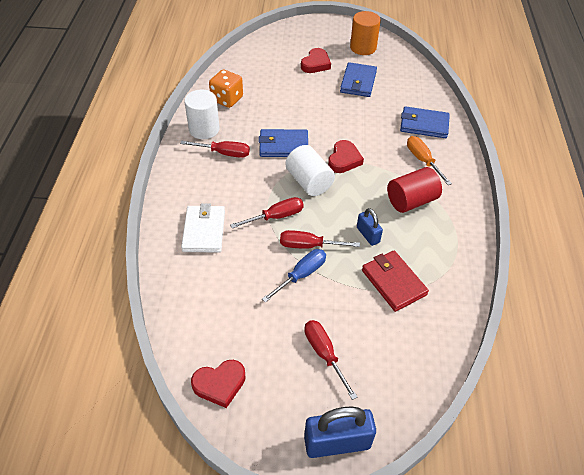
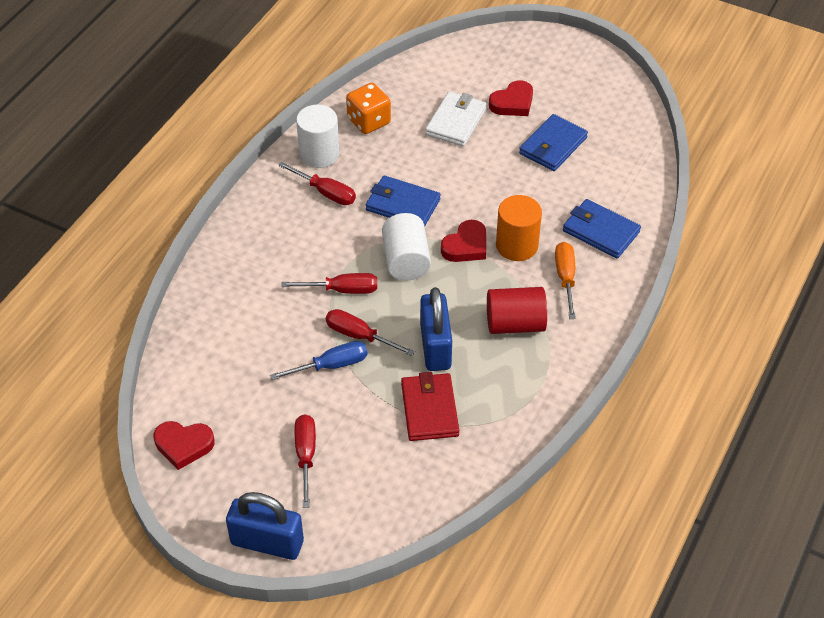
camera: 25 degrees right, 0 degrees up
(204, 231) = (252, 280): white wallet -> white wallet (456, 122)
(363, 48) = (593, 96): orange cylinder -> orange cylinder (517, 245)
(368, 235) = (435, 346): blue padlock -> blue padlock, size x1.76

